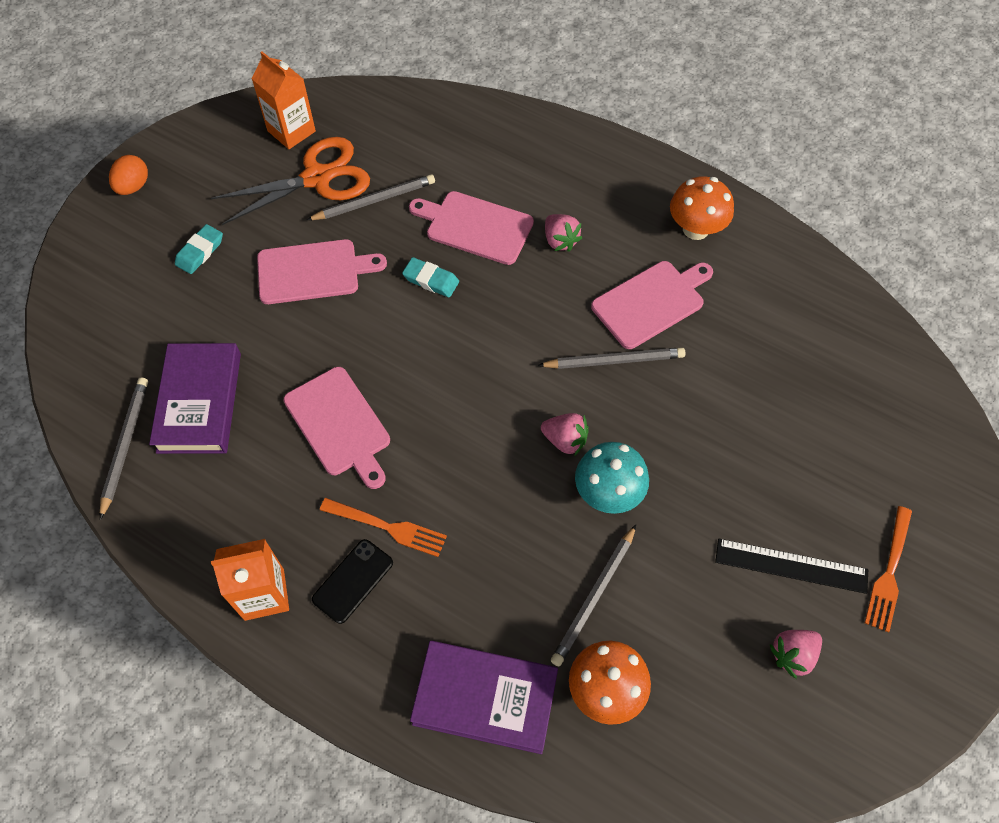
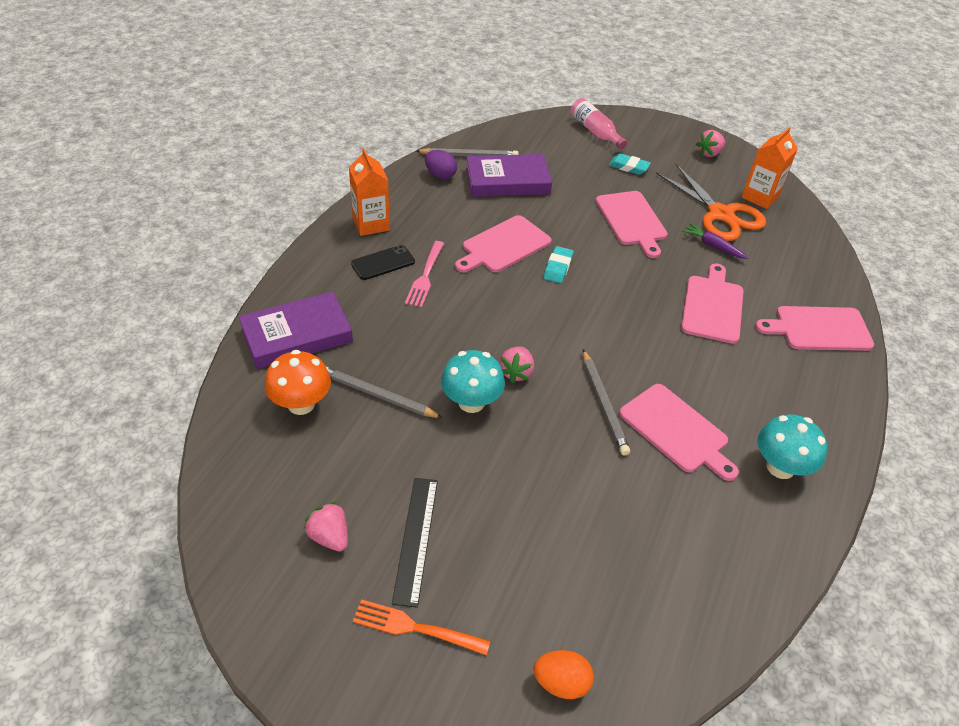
camera: 80 degrees right, 15 degrees down
(106, 275) = (595, 131): none -> pink bottle
(133, 186) = (672, 132): orange egg -> orange egg (561, 682)
(165, 490) = (440, 175): none -> purple egg
(353, 581) = (383, 263): black phone -> black phone turned 60 degrees counterclockwise
(374, 200) = (713, 246): grey pencil -> purple carrot
(388, 527) = (425, 276): orange fork -> pink fork
(431, 280) = (647, 283): turquoise eraser -> turquoise eraser (558, 267)
(485, 699) = (297, 335): purple book -> purple book turned 60 degrees clockwise
(517, 143) = (819, 329): none -> pink cutting board
(560, 241) = (721, 362): pink strawberry -> pink strawberry (709, 153)
(695, 229) = (780, 467): orange mushroom -> turquoise mushroom

